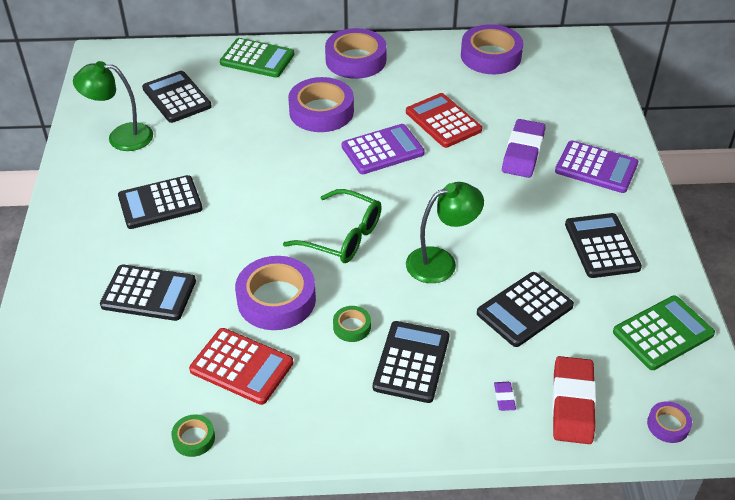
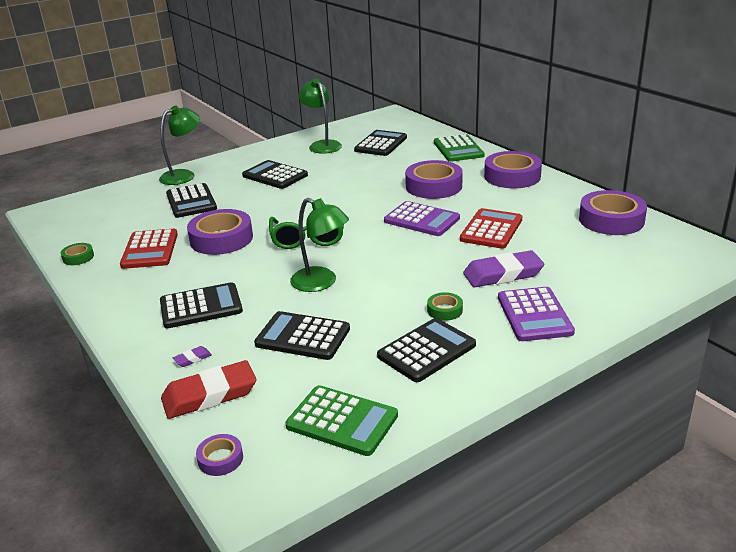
camera: 60 degrees right, 15 degrees down
(60, 276) = (184, 175): none -> green lamp
(352, 327) = (218, 272): green tape -> green tape (444, 310)

